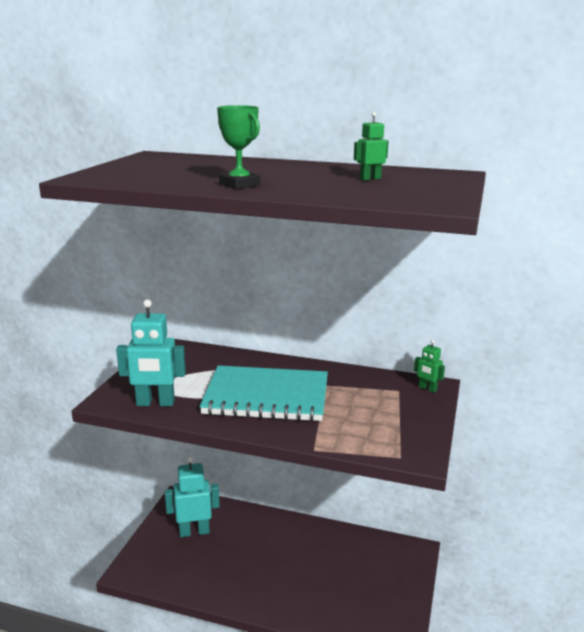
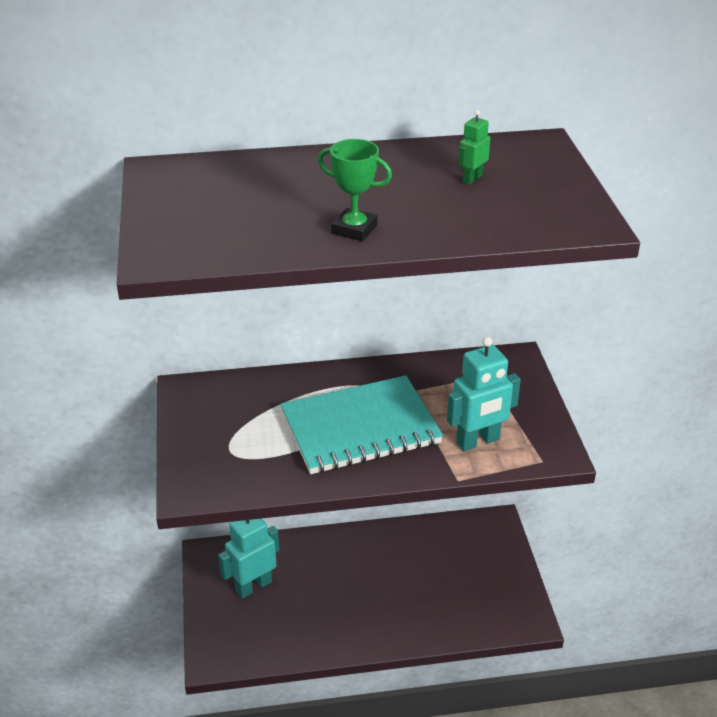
camera: 25 degrees left, 15 degrees up
(155, 403) = (246, 476): turquoise robot -> turquoise robot (478, 441)
(427, 389) = (513, 365): green robot -> none

